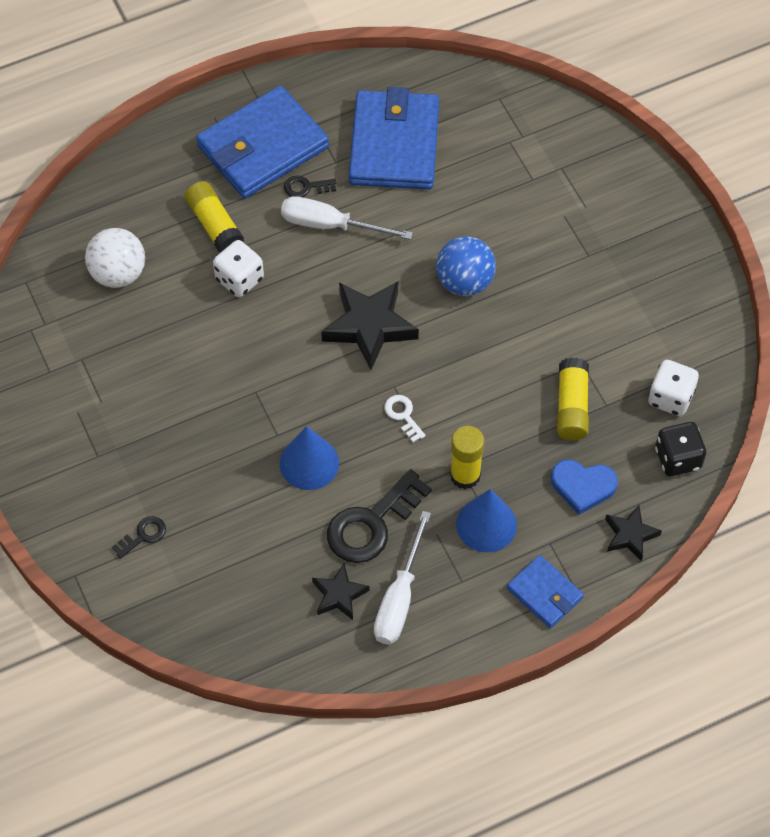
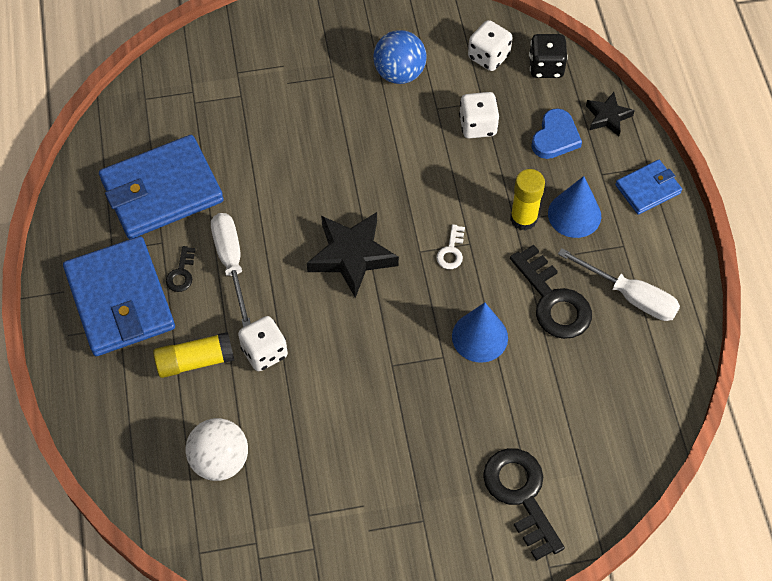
camera: 75 degrees left, 0 degrees up
(143, 535) = (521, 495): black key -> black key, size x2.08
(330, 225) = (231, 263): white screwdriver -> white screwdriver turned 135 degrees clockwise
(339, 595) = (617, 342): black star -> none
(394, 144) = (162, 191): blue wallet -> blue wallet turned 45 degrees counterclockwise
(403, 415) = (451, 251): white key -> white key turned 60 degrees counterclockwise
(464, 282) = (329, 172): blue ball -> blue ball (399, 73)
(571, 406) = (478, 125): yellow glue stick -> white dice

